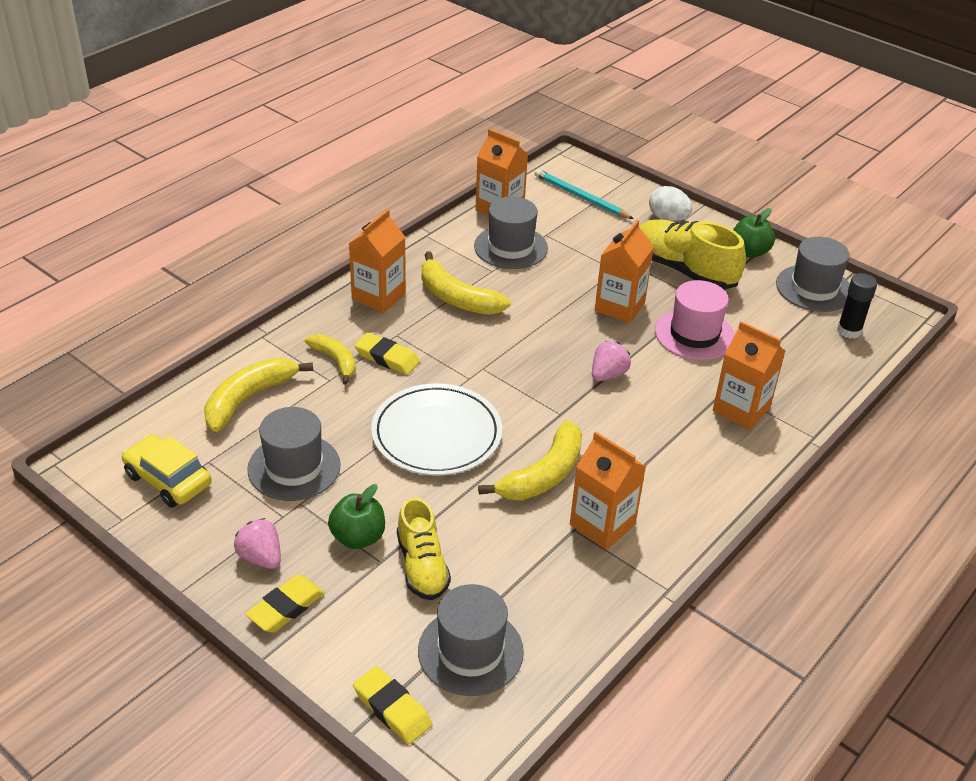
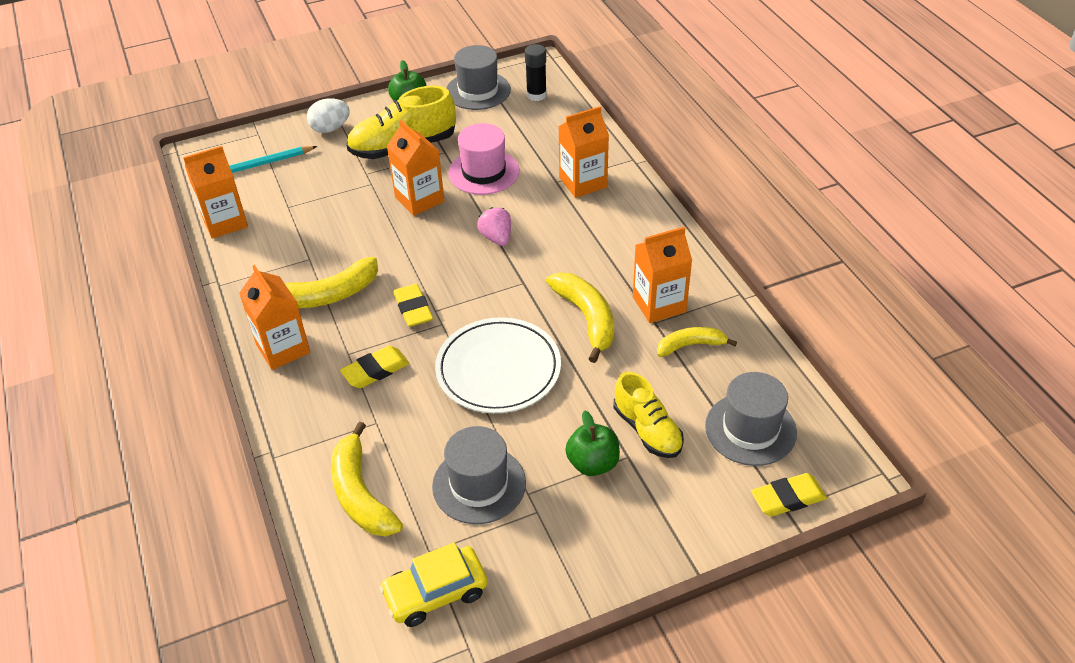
camera: 60 degrees left, 5 degrees up
(261, 557) = (580, 542): pink strawberry -> none
(286, 607) = (649, 540): yellow eraser -> yellow eraser (413, 309)
(335, 361) = (353, 410): yellow banana -> yellow banana (690, 345)
(422, 566) = (647, 430): yellow shoe -> yellow shoe turned 45 degrees clockwise
(510, 247) = (287, 235): grey hat -> none

